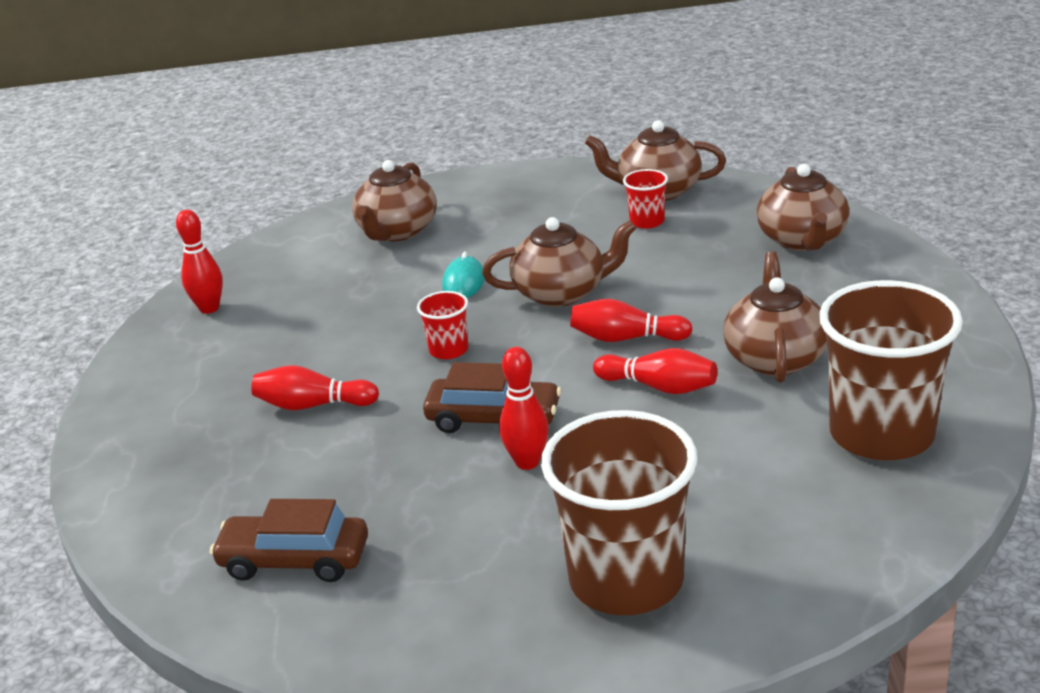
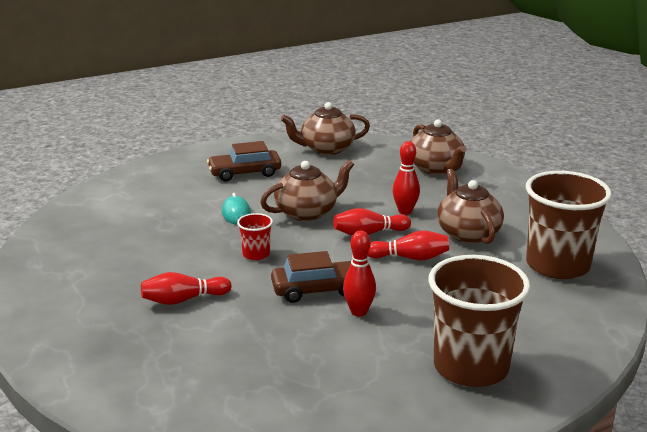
camera: 25 degrees left, 5 degrees down
(209, 308) = (56, 250): red bowling pin -> red bowling pin (405, 211)
(294, 560) = (242, 395): brown car -> brown car (245, 173)
(397, 231) = (165, 188): brown teapot -> none
(647, 221) = (332, 167): red cup -> none

